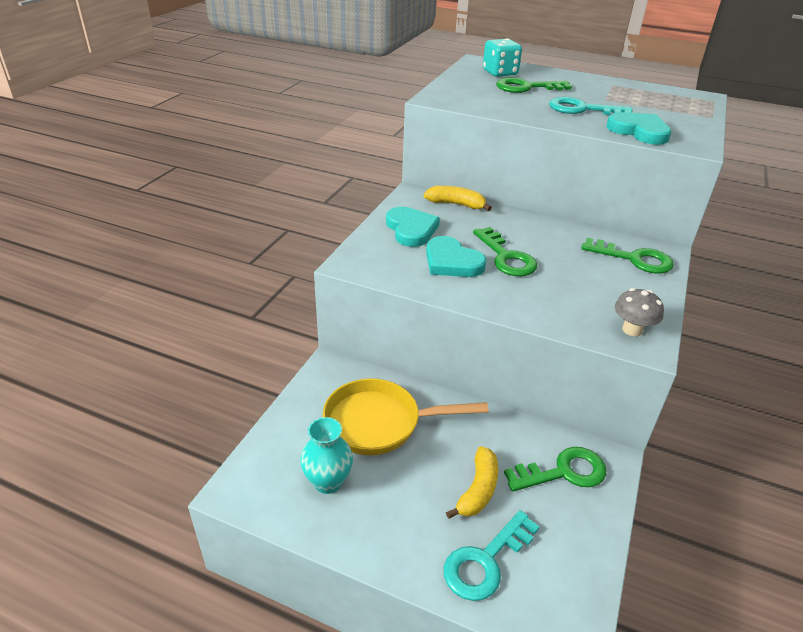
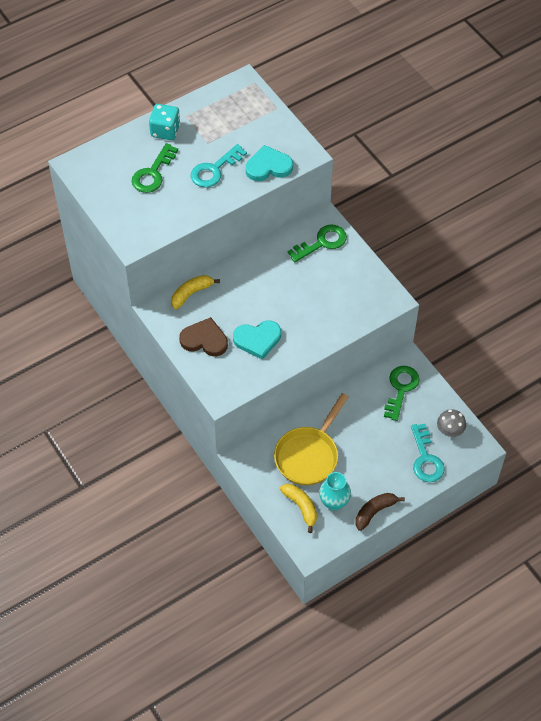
camera: 55 degrees left, 20 degrees up
(346, 538) = (374, 512): none -> brown banana
(411, 229) = (204, 340): turquoise heart -> brown heart
(478, 490) = (385, 435): yellow banana -> yellow banana (301, 507)
(500, 73) = (111, 169): turquoise dice -> turquoise dice (165, 131)
(506, 257) = (273, 307): green key -> none
(632, 330) = (378, 296): grey mushroom -> grey mushroom (449, 431)

